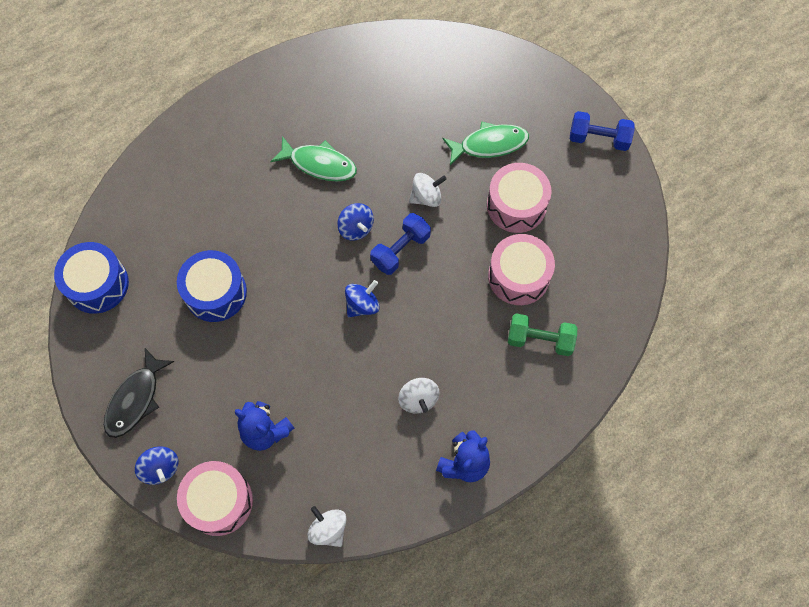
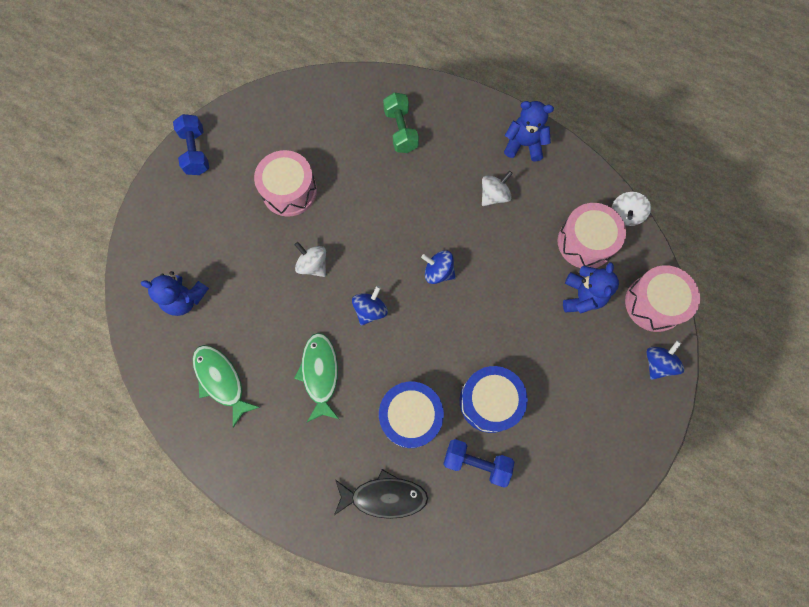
camera: 115 degrees left, 5 degrees up
(97, 284) = (538, 518): blue drum -> blue drum (410, 416)
(135, 399) = (617, 417): black fish -> black fish (384, 496)
(400, 250) = (373, 264): blue dumbbell -> blue dumbbell (476, 462)
(445, 83) = (185, 299): none -> blue teddy bear
(489, 144) = (237, 235): green fish -> green fish (221, 380)
(518, 276) = (354, 165): pink drum -> pink drum (585, 242)

